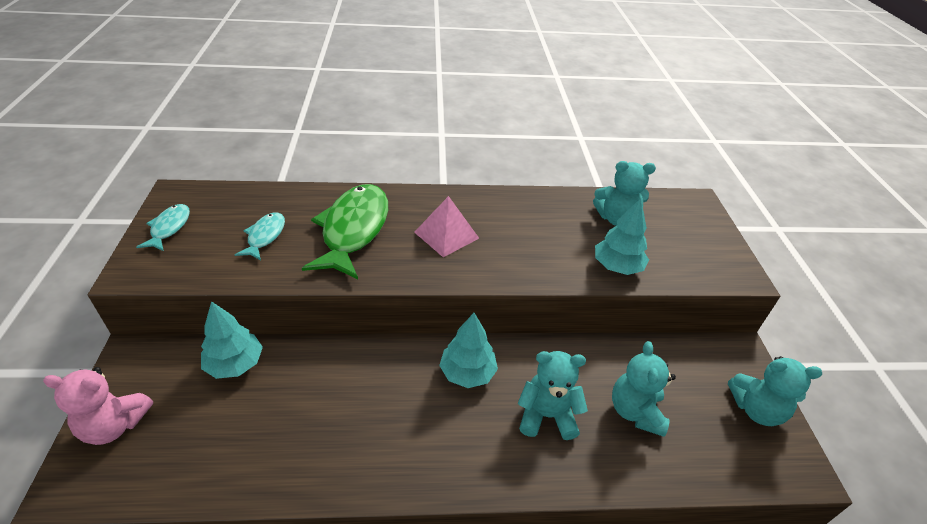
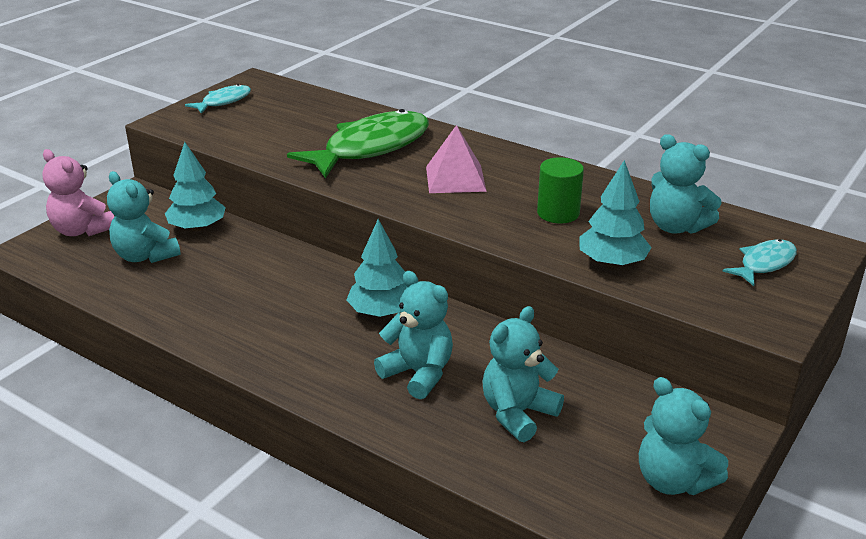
camera: 40 degrees right, 10 degrees down
(214, 421) = (145, 256): none -> turquoise teddy bear
(265, 236) = (290, 129): turquoise fish -> turquoise fish (764, 264)
(543, 238) = (558, 213): none -> green cylinder

